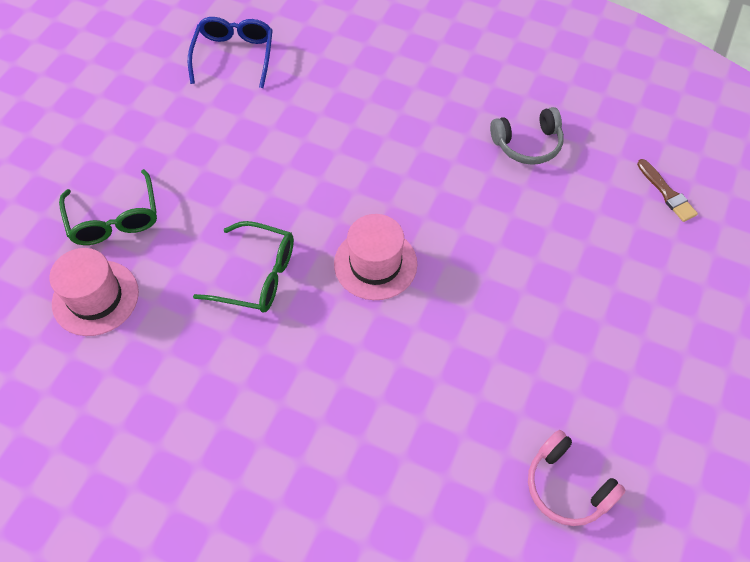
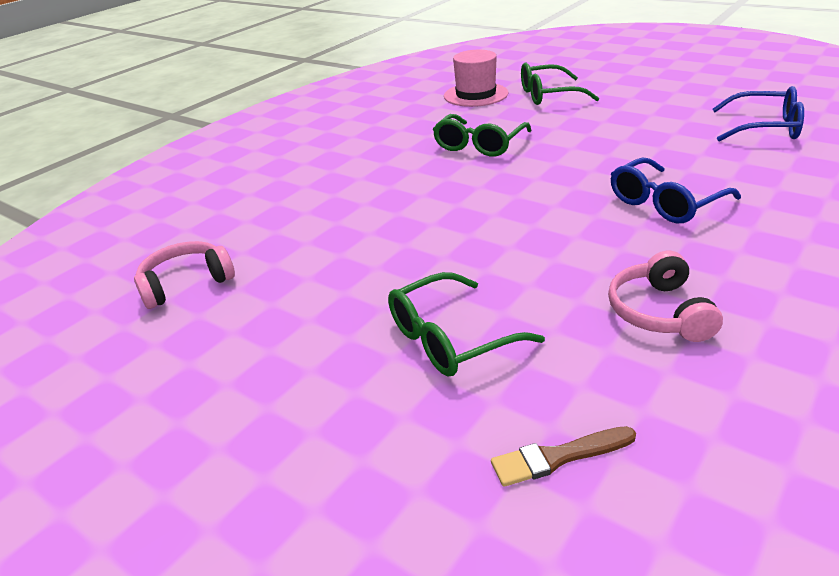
camera: 105 degrees right, 25 degrees down
(375, 264) = (477, 196): pink hat -> none
(380, 132) = (665, 203): none -> blue glasses
(527, 144) = (659, 312): grey headphones -> pink headphones
(585, 256) = (450, 338): none -> green glasses

